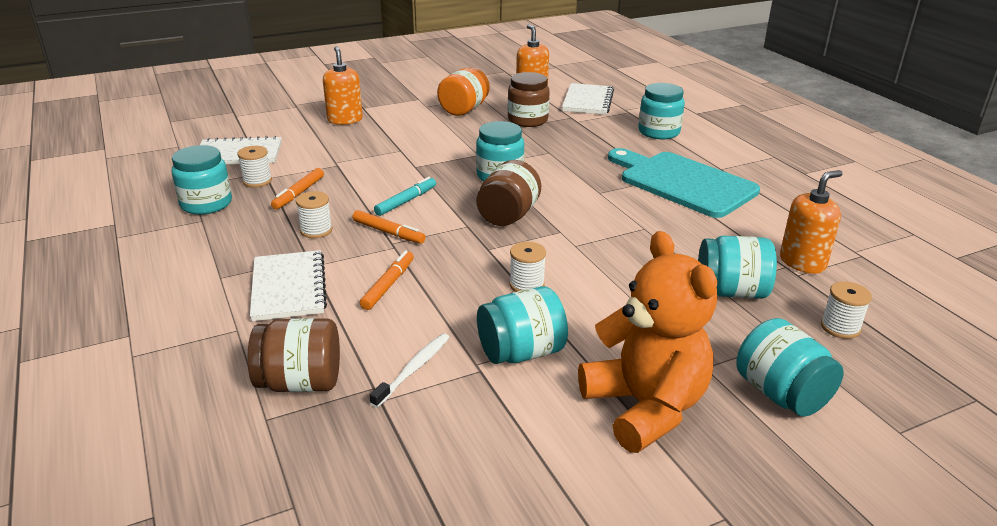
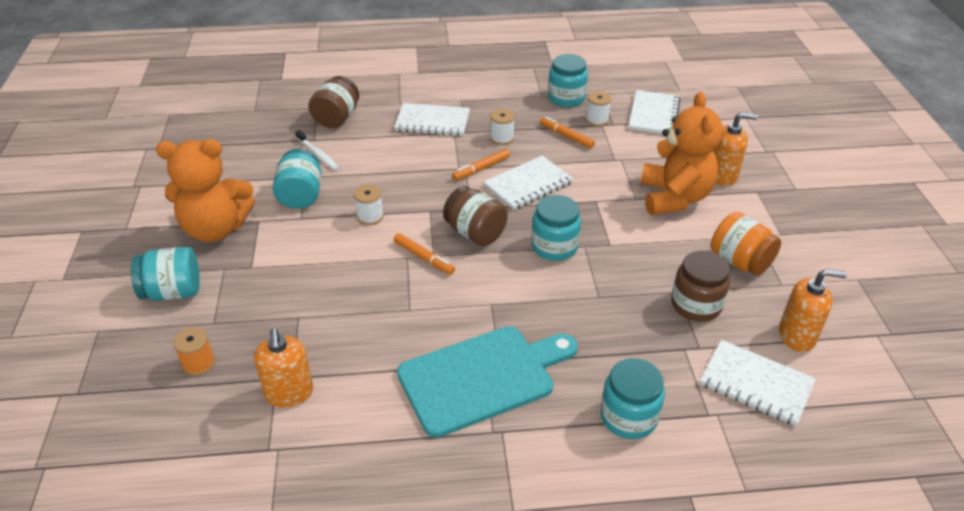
camera: 110 degrees right, 10 degrees up
(388, 285) = (410, 158): orange marker -> orange marker (424, 258)
(390, 135) = (674, 198): none -> orange teddy bear
(406, 201) = (528, 184): turquoise marker -> white notebook
(731, 292) = (285, 321): turquoise jar -> none
(840, 327) = (198, 363): white spool -> orange spool

